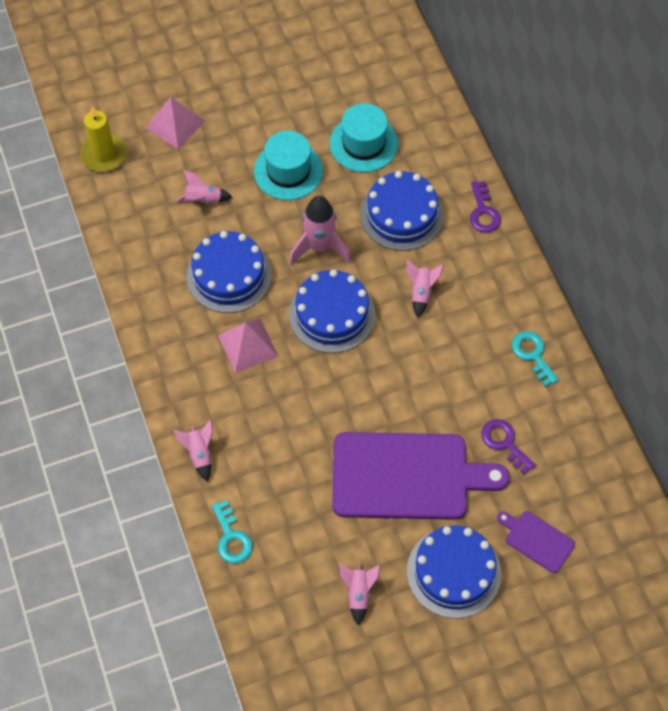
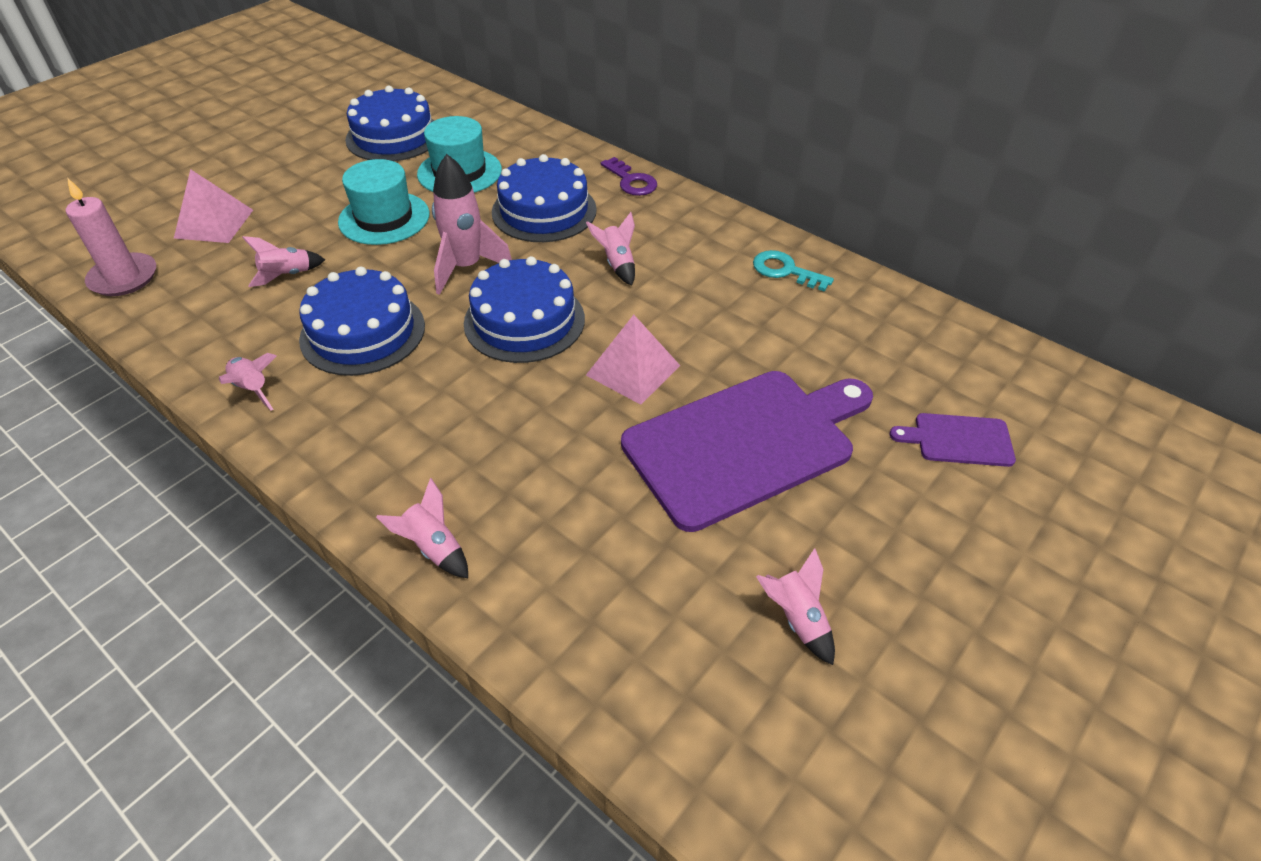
camera: 30 degrees left, 15 degrees down
(104, 154) = (124, 278): yellow candle -> pink candle
(148, 292) = (253, 389): none -> pink rocket
(231, 537) = (553, 639): turquoise key -> none
(247, 345) = (432, 392): pink pyramid -> pink pyramid (633, 370)
(453, 572) = (897, 525): blue cake -> blue cake (393, 136)
(504, 443) = (829, 360): purple key -> none

